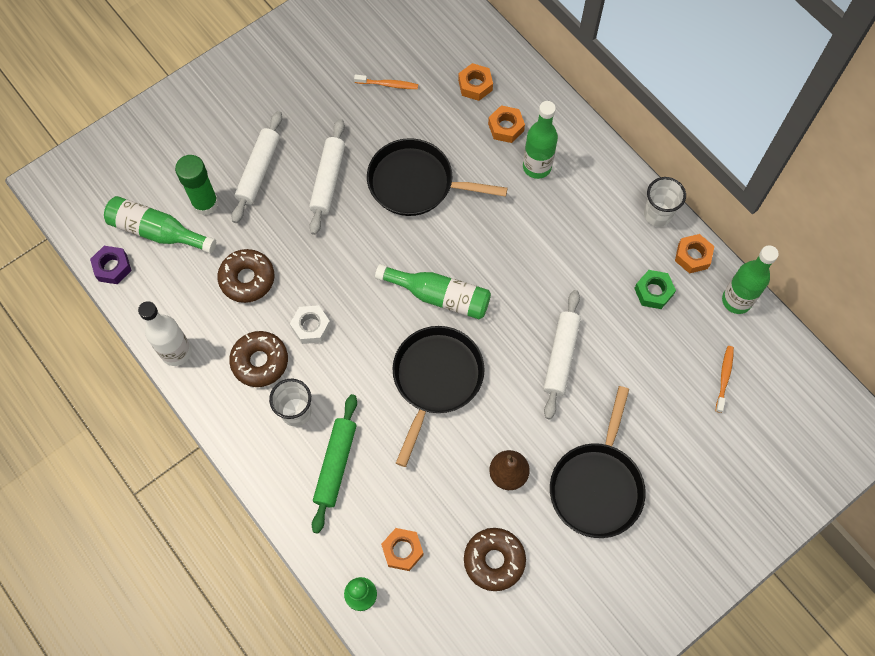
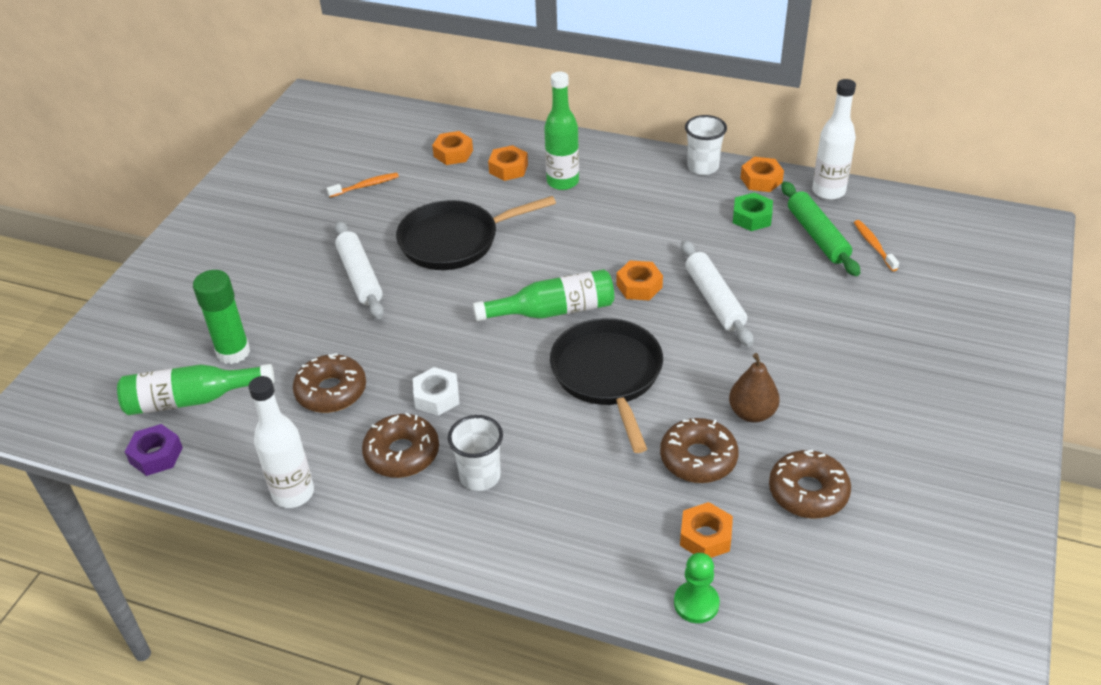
camera: 30 degrees left, 25 degrees down
(259, 171) = (276, 301): white rolling pin -> none
(335, 465) = (564, 500): green rolling pin -> green rolling pin (817, 236)
(444, 487) = (698, 458): none -> brown donut
(517, 310) = (639, 286): none -> orange nut
(597, 486) = (845, 378): black pan -> none
(736, 300) = (828, 191): green bottle -> white bottle

